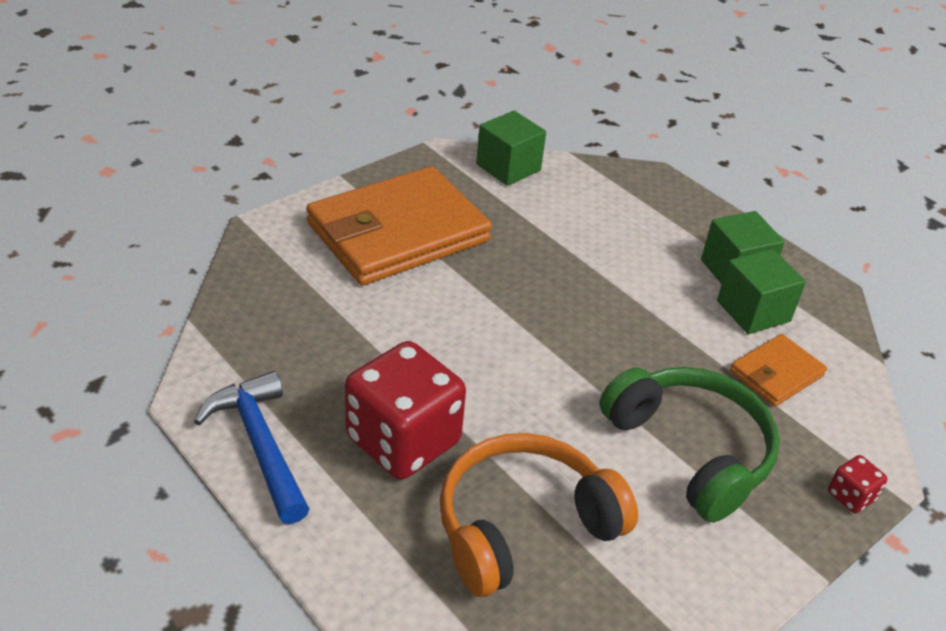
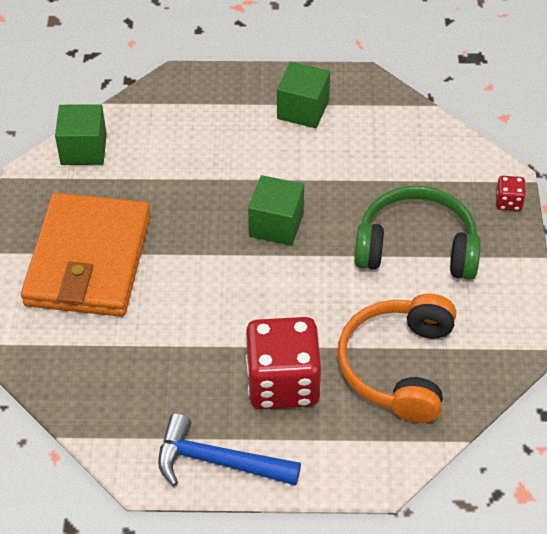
camera: 45 degrees left, 10 degrees up
(753, 311) = (343, 130): green cube -> green cube (276, 224)
(776, 373) = (400, 161): orange wallet -> none

